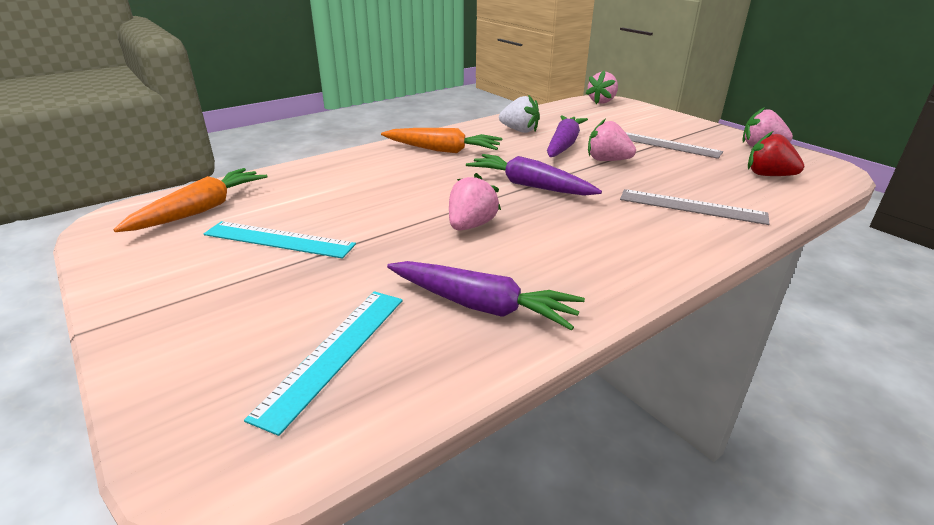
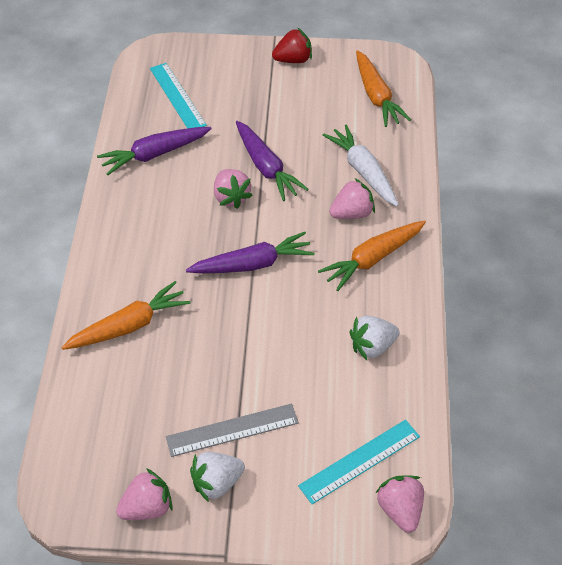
camera: 130 degrees right, 20 degrees up
(278, 240) = (300, 114): turquoise ruler -> turquoise ruler (359, 461)
(341, 181) = (363, 171): none -> white carrot
(564, 145) = (306, 351): purple carrot -> purple carrot (266, 167)
(607, 160) = (244, 351): pink strawberry -> pink strawberry (352, 213)
(692, 207) = (129, 326): grey ruler -> orange carrot
(699, 137) = (217, 483): none -> white strawberry
(768, 175) = (107, 434): red strawberry -> red strawberry (293, 60)

